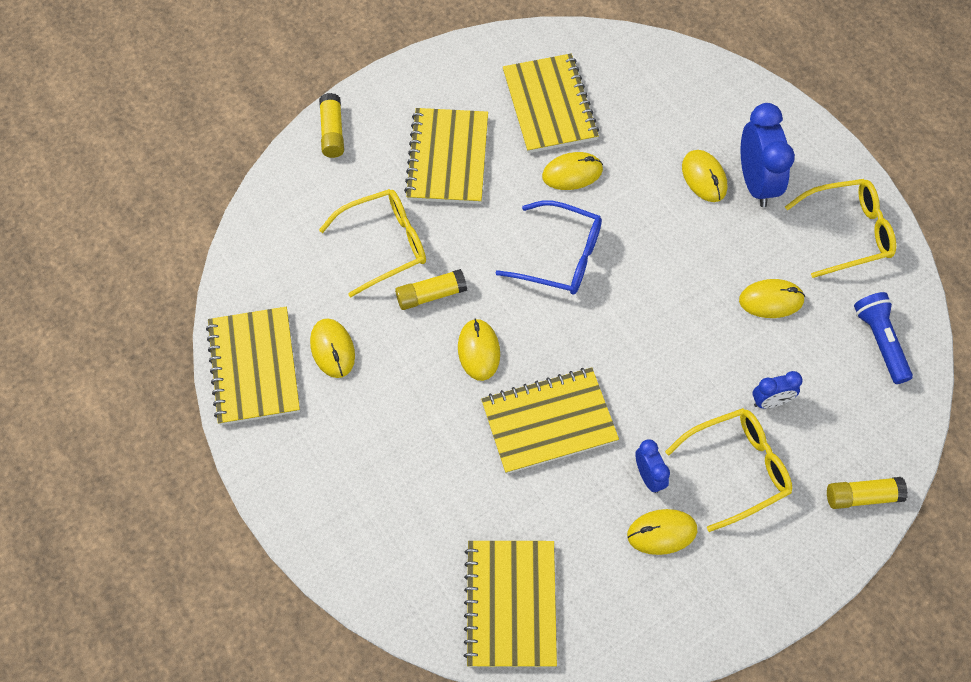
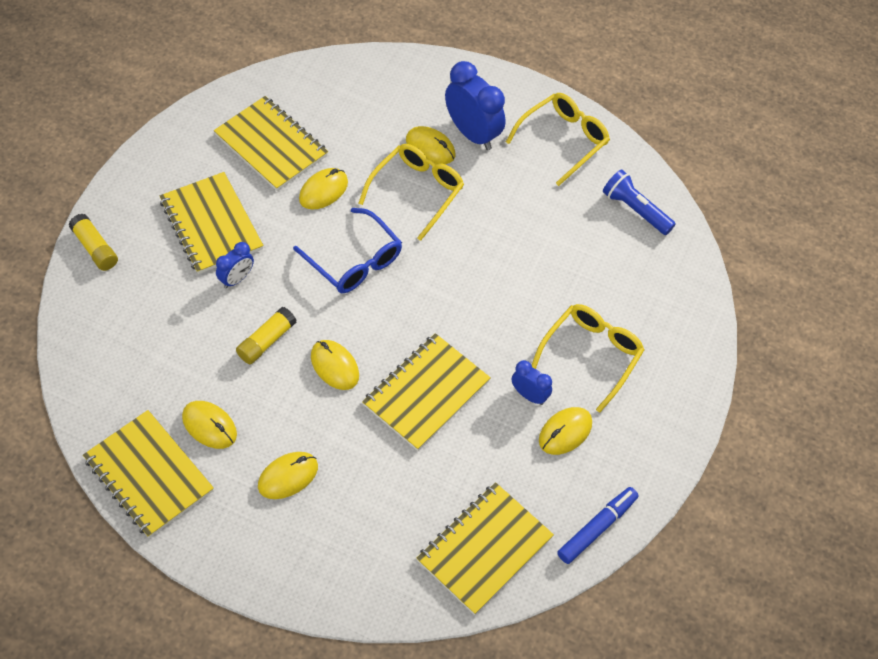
camera: 35 degrees left, 5 degrees down
(384, 245) = (200, 320): yellow glasses -> yellow glasses (416, 192)
(511, 604) = (484, 549): yellow notebook -> yellow notebook turned 75 degrees clockwise
(559, 256) = (354, 260): blue glasses -> blue glasses turned 60 degrees clockwise
(634, 646) = (597, 528): none -> blue marker
(770, 401) = (584, 293): blue clock -> blue clock (236, 279)
(771, 300) = (538, 217): yellow mouse -> yellow mouse (288, 476)
(862, 496) = (691, 329): yellow glue stick -> none

